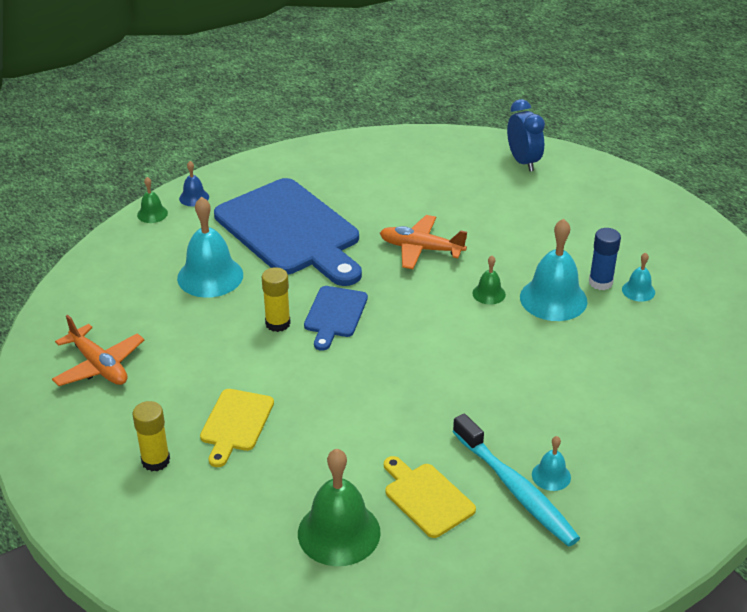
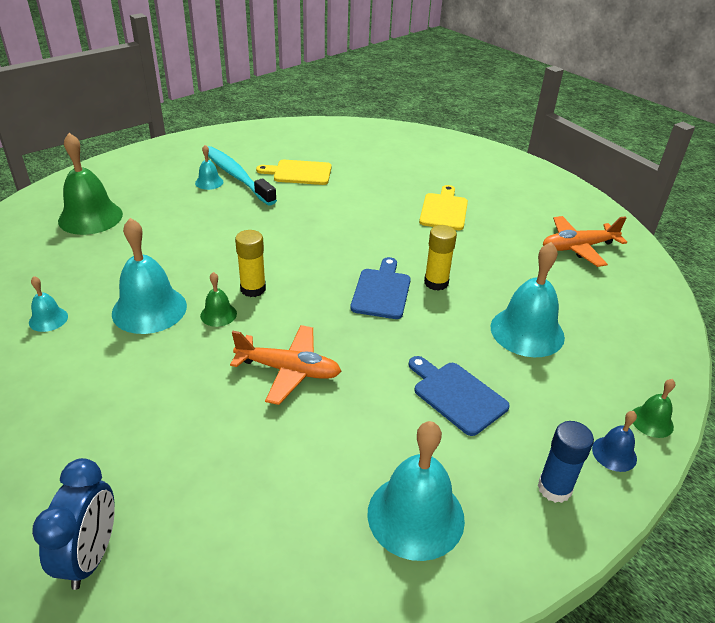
camera: 175 degrees right, 0 degrees up
(99, 366) = (578, 247): orange plane -> orange plane turned 60 degrees counterclockwise
(155, 461) = (491, 190): yellow glue stick -> yellow glue stick (253, 289)
(291, 231) = (457, 395): blue cutting board -> blue cutting board, size x0.47
(338, 173) = (415, 515): none -> turquoise bell
(339, 532) = (356, 159): green bell -> green bell (90, 217)
(426, 497) = (299, 173): yellow cutting board -> yellow cutting board turned 135 degrees clockwise
(523, 162) = (91, 556): blue clock -> blue clock turned 150 degrees counterclockwise
(600, 282) = (86, 328): blue glue stick -> blue glue stick (554, 488)

